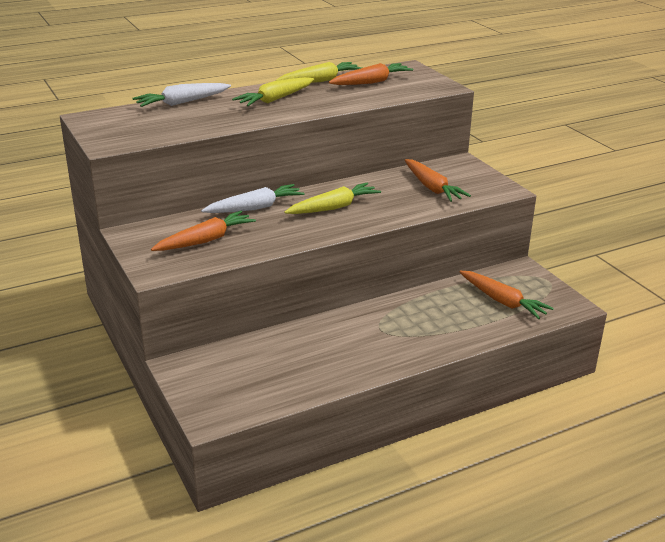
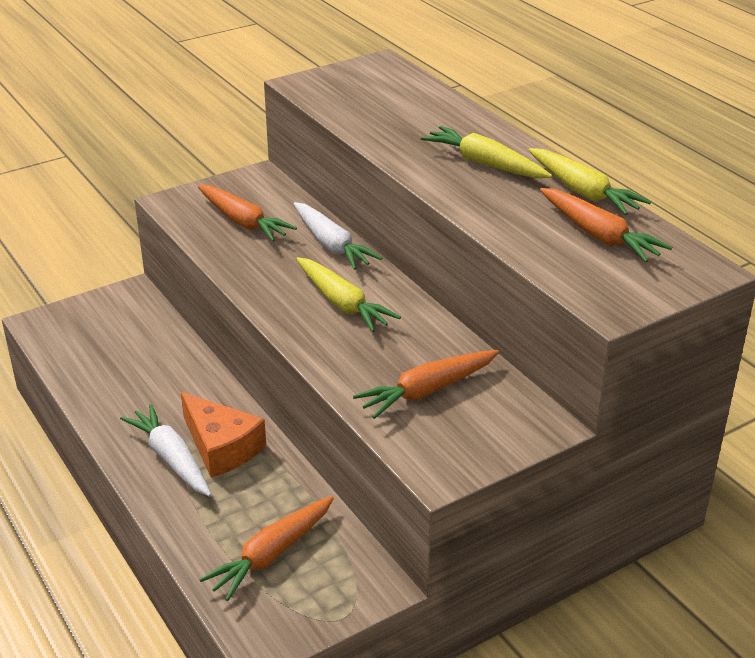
camera: 85 degrees right, 5 degrees up
(182, 102) = (448, 106): white carrot -> white carrot (171, 459)
(398, 319) = (221, 447): none -> orange cheese

